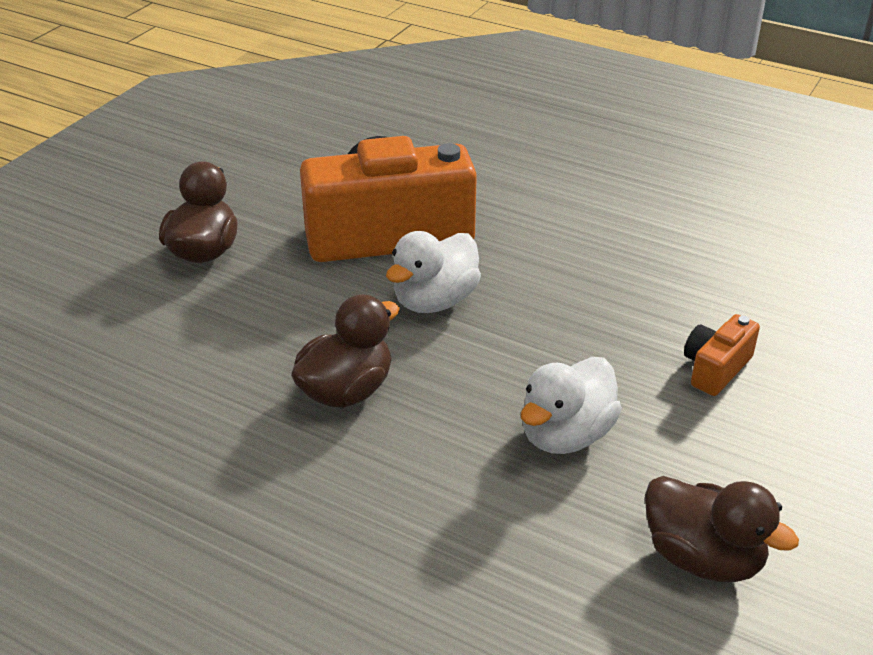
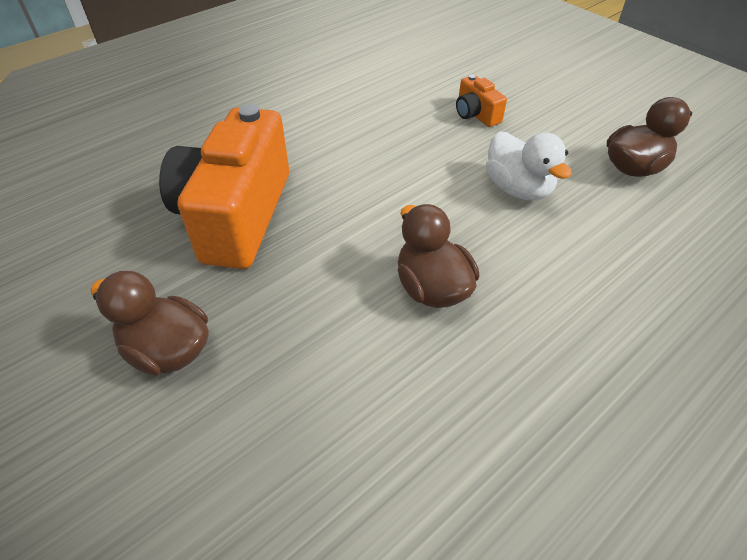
camera: 70 degrees left, 10 degrees up
(435, 301) = (344, 211): white duck -> none

